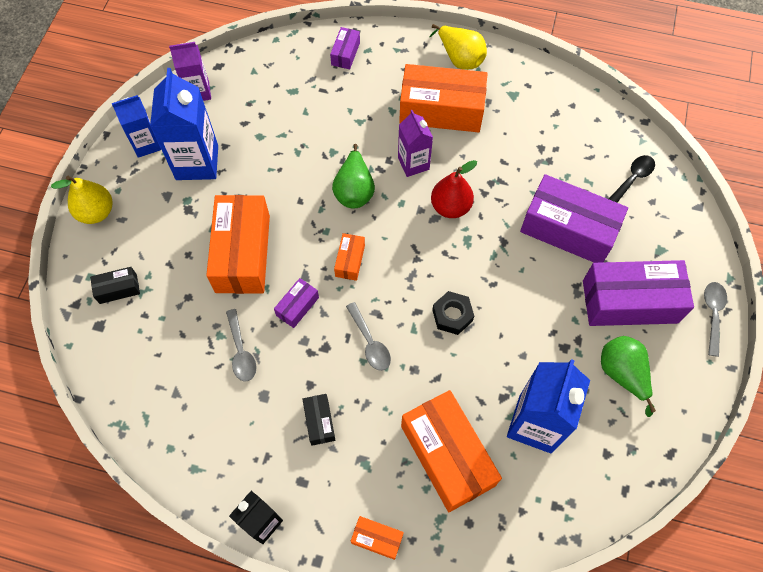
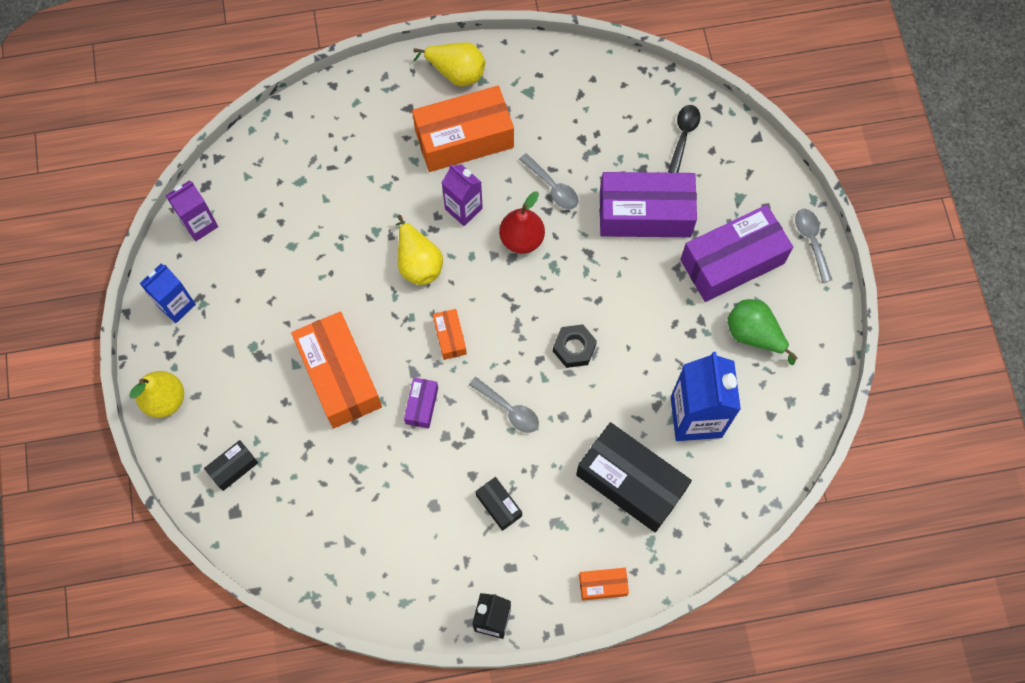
camera: 25 degrees left, 5 degrees up
(197, 162) = (241, 302): blue carton -> none
(241, 351) = (390, 474): grey spoon -> grey spoon (552, 187)
(345, 53) = (334, 116): purple box -> none
(354, 190) = (418, 262): green pear -> yellow pear
(447, 455) = (630, 482): orange box -> black box

